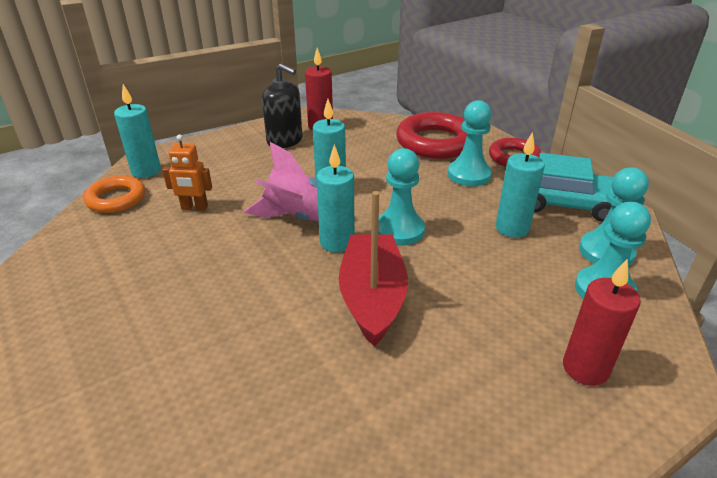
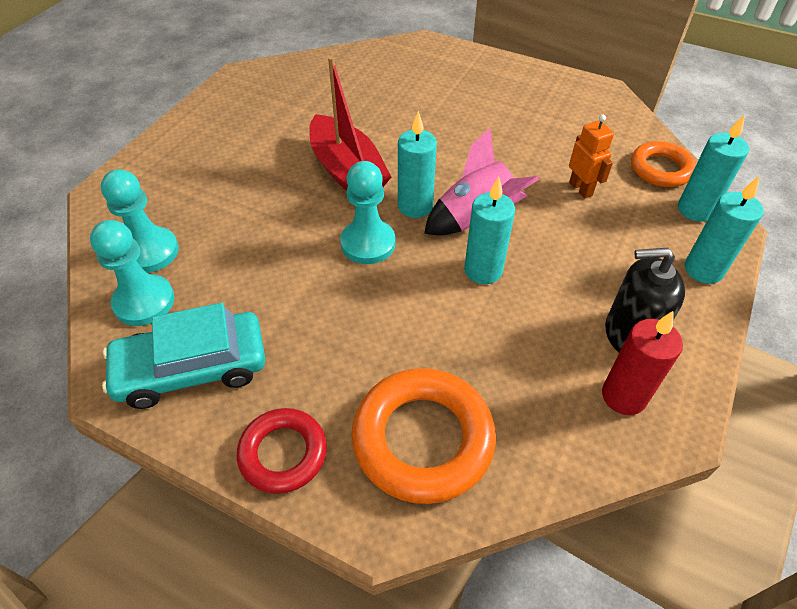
camera: 150 degrees right, 15 degrees up
(194, 208) = (581, 189): orange robot -> orange robot turned 90 degrees clockwise
(435, 142) = (423, 439): red ring -> orange ring
(469, 175) = (335, 373): turquoise pawn -> none
(512, 228) = (251, 295): turquoise candle -> turquoise candle (703, 270)
(585, 368) = (170, 179): red candle -> none

